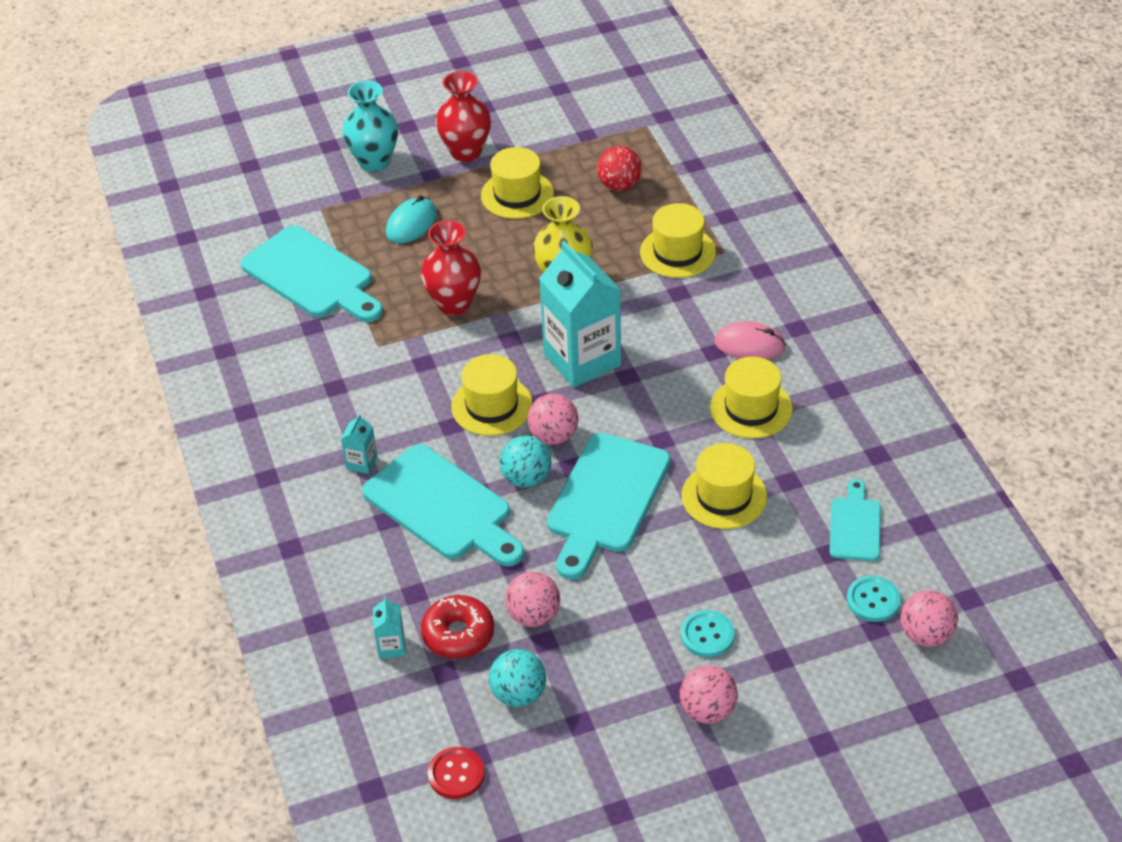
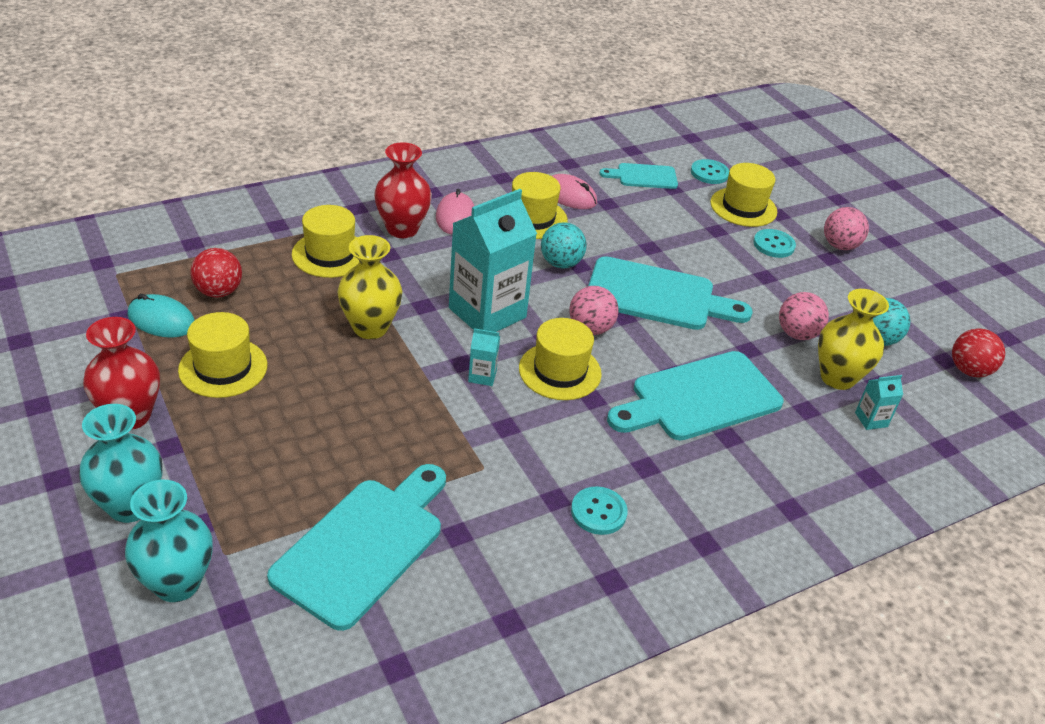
camera: 105 degrees left, 5 degrees down
(300, 189) = (177, 583): none -> turquoise vase
(315, 412) = (598, 512): none -> turquoise button
(361, 462) = (661, 463): turquoise carton -> turquoise carton (482, 376)
(411, 223) = (266, 456): turquoise mouse -> turquoise mouse (161, 320)
(442, 507) = (700, 398): turquoise cutting board -> turquoise cutting board turned 150 degrees counterclockwise
(454, 303) = (410, 408): red vase -> red vase (402, 229)
(456, 774) = (969, 370): red button -> red ball
(458, 634) = (837, 378): red donut -> yellow vase
(526, 478) = (647, 344): turquoise ball -> turquoise ball (561, 263)
(724, 496) = (633, 234): yellow hat -> yellow hat (743, 207)
(802, 446) = (569, 195): none -> pink mouse
(926, 635) = (730, 155): pink ball -> none

